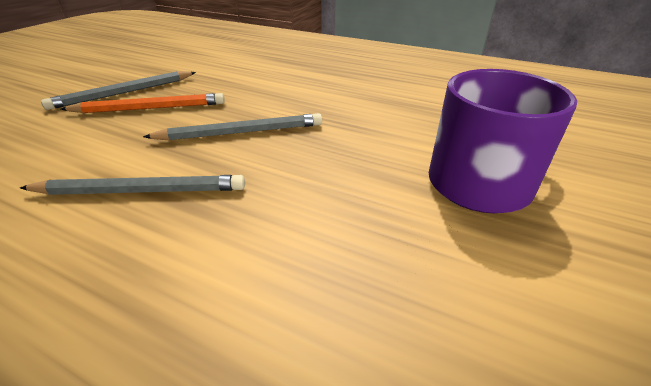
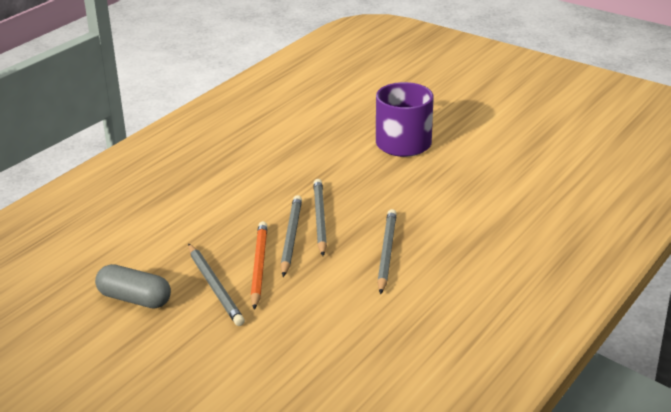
camera: 80 degrees left, 5 degrees down
(126, 68) = (135, 299): none -> grey capsule
(202, 119) = (290, 237): none -> grey pencil

